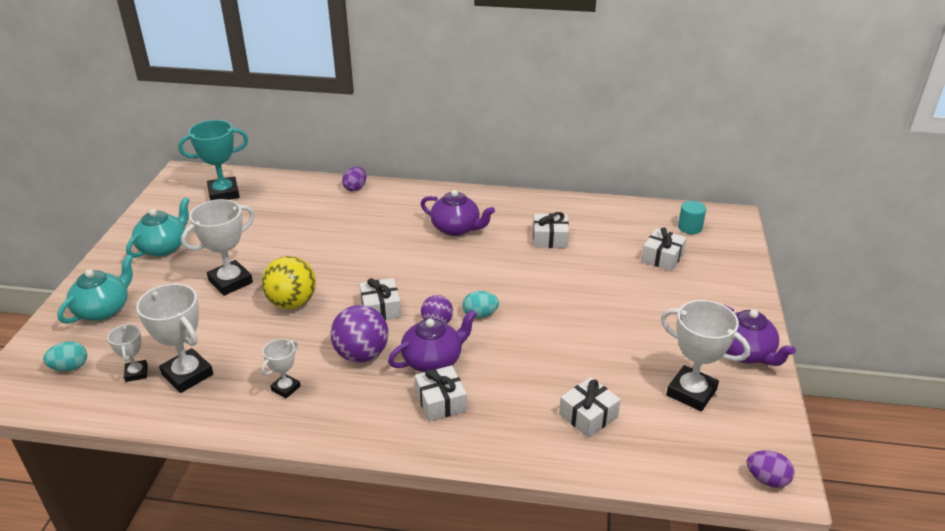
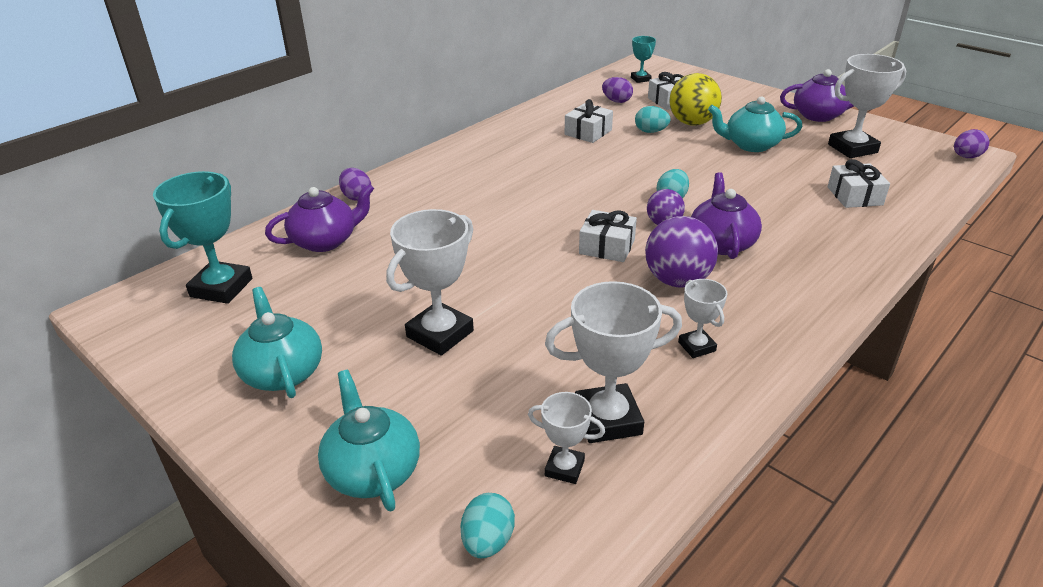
camera: 55 degrees left, 0 degrees up
(230, 282) = (440, 334): white trophy -> white trophy turned 45 degrees clockwise
(292, 303) = (537, 299): yellow ball -> yellow ball (692, 123)
(440, 401) = (788, 258): white gift -> none
(456, 228) = (515, 167): purple teapot -> purple teapot (326, 241)
(587, 267) = (651, 131): none -> turquoise egg
(625, 328) = (751, 145): none -> turquoise teapot
(626, 231) = (616, 101): none -> purple egg
(690, 227) = (640, 79): turquoise cylinder -> turquoise trophy

